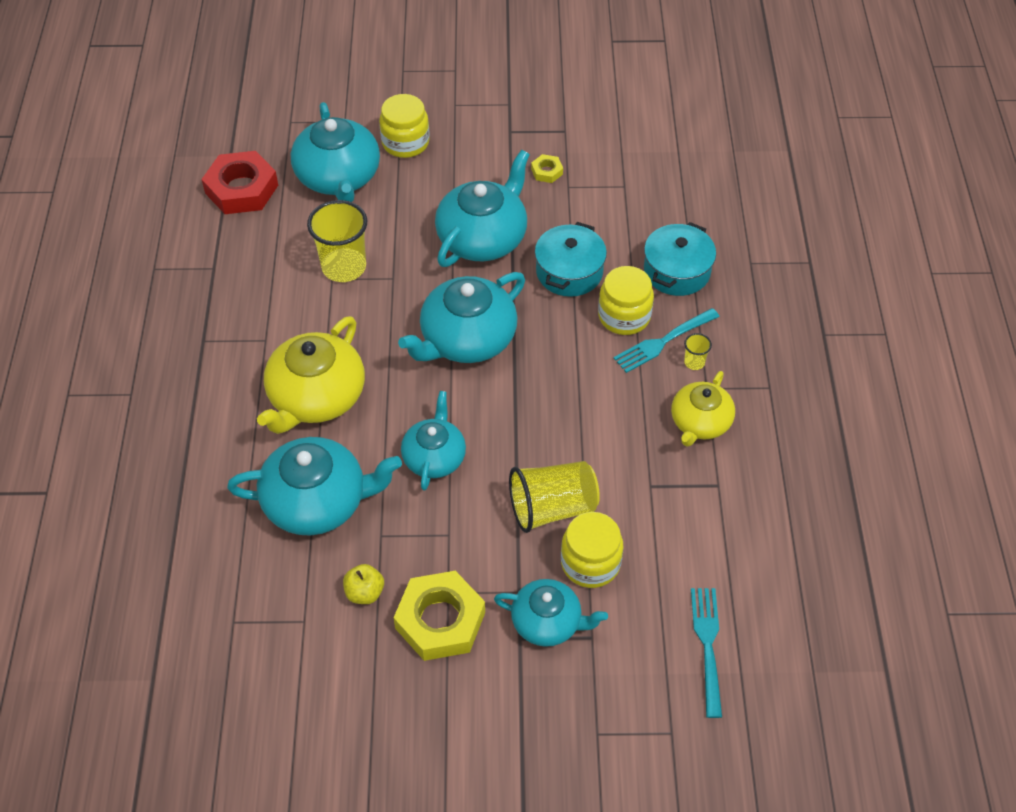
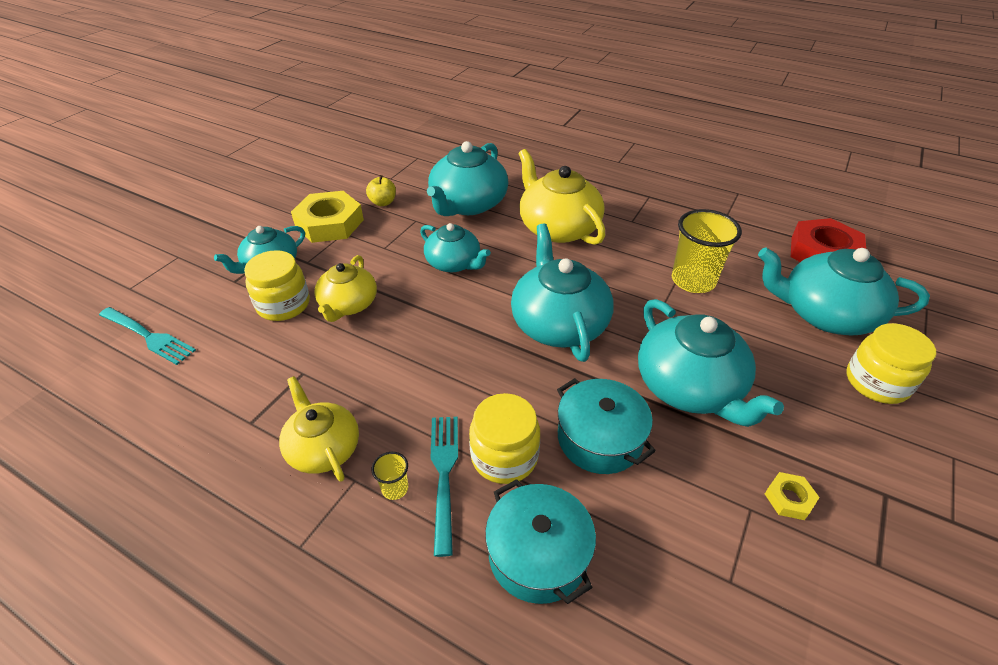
camera: 120 degrees right, 10 degrees down
(552, 508) = (348, 305): yellow cup -> yellow teapot

